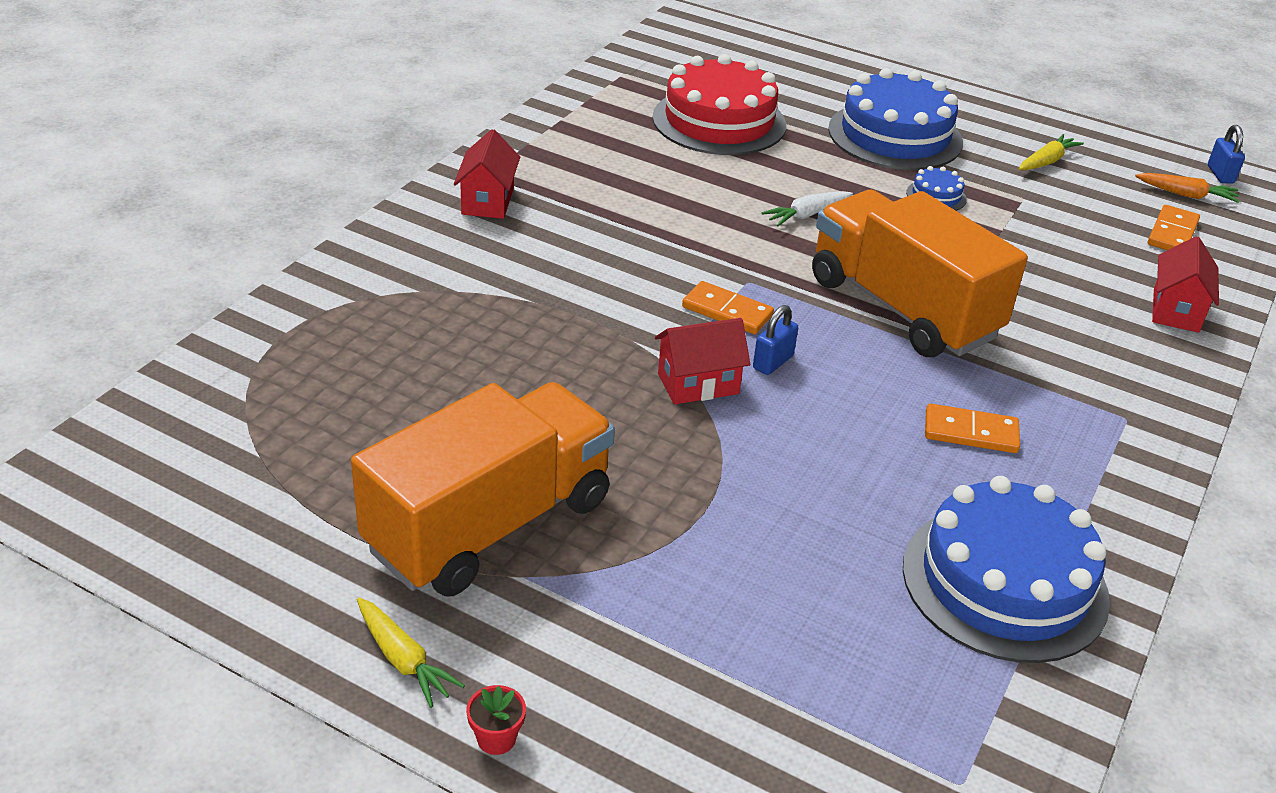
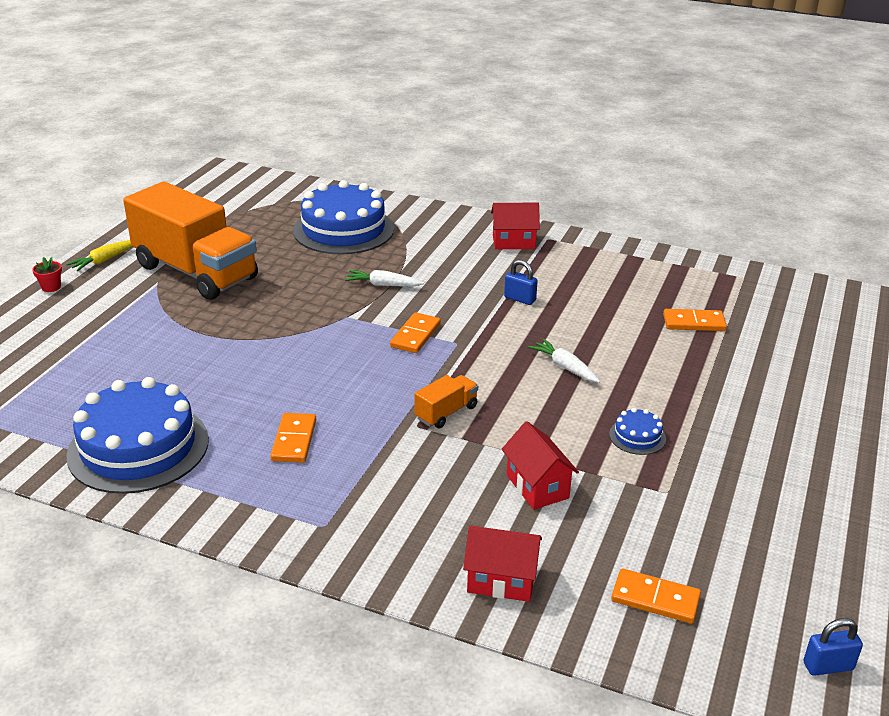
camera: 85 degrees right, 5 degrees down
(584, 324) = (383, 285): none -> white carrot
(698, 384) = (330, 327): red house -> red house (537, 486)
(719, 121) = (694, 323): red cake -> orange domino
(773, 362) = (360, 355): blue padlock -> blue padlock (520, 299)
(895, 136) = (738, 415): blue cake -> blue cake (343, 230)
(902, 308) = (446, 412): orange truck -> orange truck, size x0.41
(1046, 161) = (756, 515): yellow carrot -> none
(1186, 195) = (752, 624): orange carrot -> none

